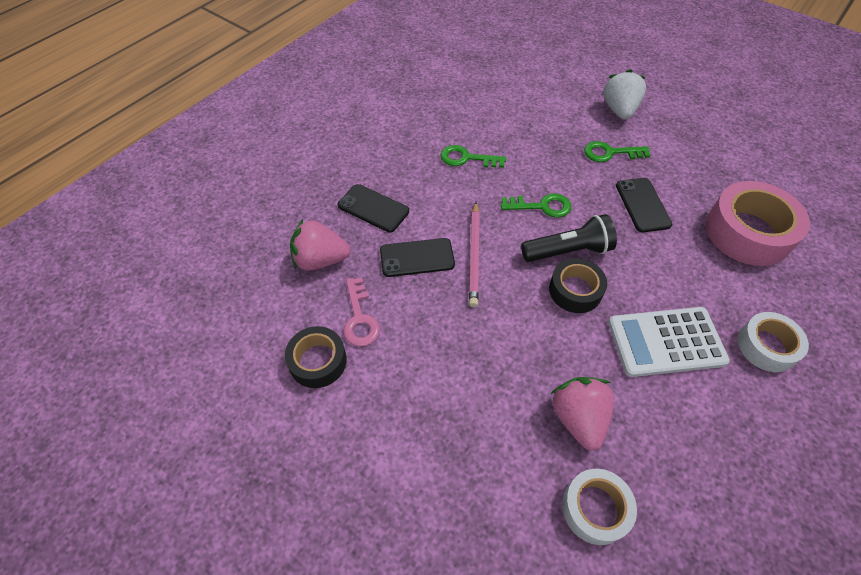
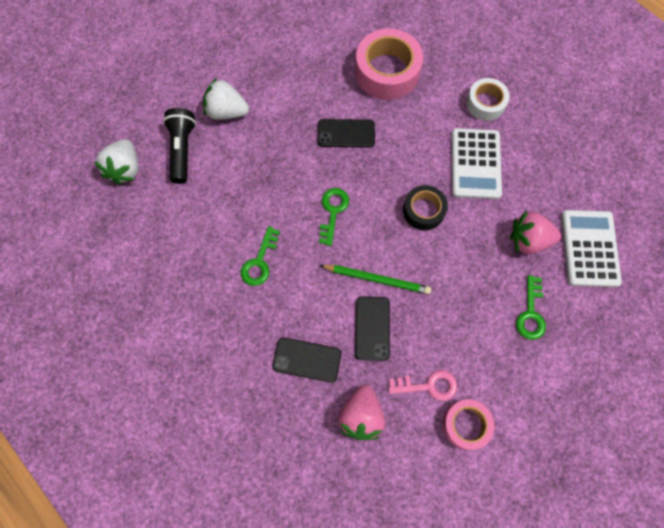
camera: 80 degrees left, 15 degrees up
(318, 361) = (466, 425): black tape -> pink tape
(373, 208) = (307, 359): black phone -> black phone turned 60 degrees clockwise
(474, 255) = (377, 279): pink pencil -> green pencil
(528, 59) = (125, 169): none -> white strawberry
(568, 251) = (384, 204): black flashlight -> black flashlight (182, 150)
(595, 509) = (589, 248): white tape -> white calculator
(610, 153) = (281, 138): green key -> green key (531, 313)

